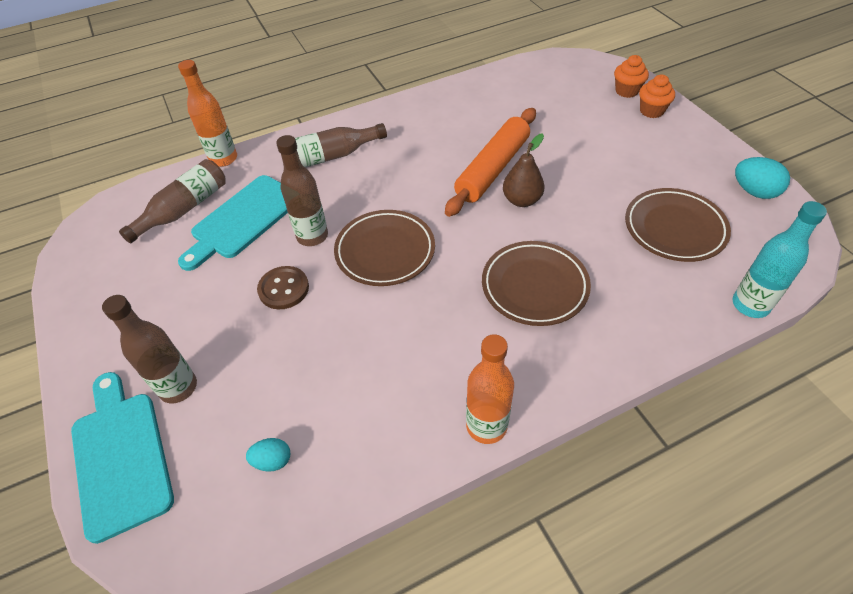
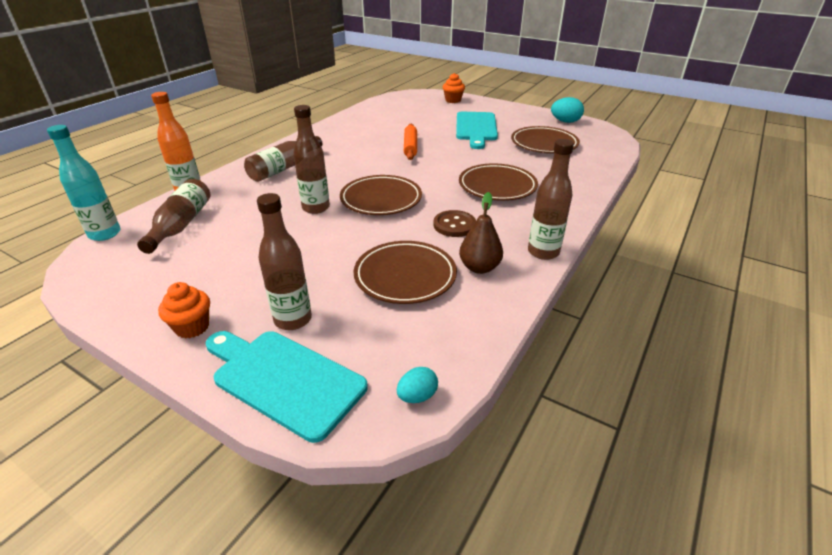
camera: 35 degrees left, 15 degrees down
(243, 219) = (245, 215): turquoise cutting board -> turquoise cutting board (476, 128)
(272, 461) = (421, 325): turquoise egg -> turquoise egg (417, 396)
(283, 289) = (324, 239): brown button -> brown button (454, 225)
(313, 384) = (405, 276): none -> brown plate
(486, 426) = (543, 252): orange bottle -> brown bottle
(492, 169) = (410, 147): orange rolling pin -> orange rolling pin, size x0.63
(521, 200) = (445, 155): brown pear -> brown pear (479, 267)
(651, 111) = (476, 105): orange cupcake -> orange cupcake (192, 327)
(750, 305) = (615, 160): turquoise bottle -> turquoise bottle (105, 234)

